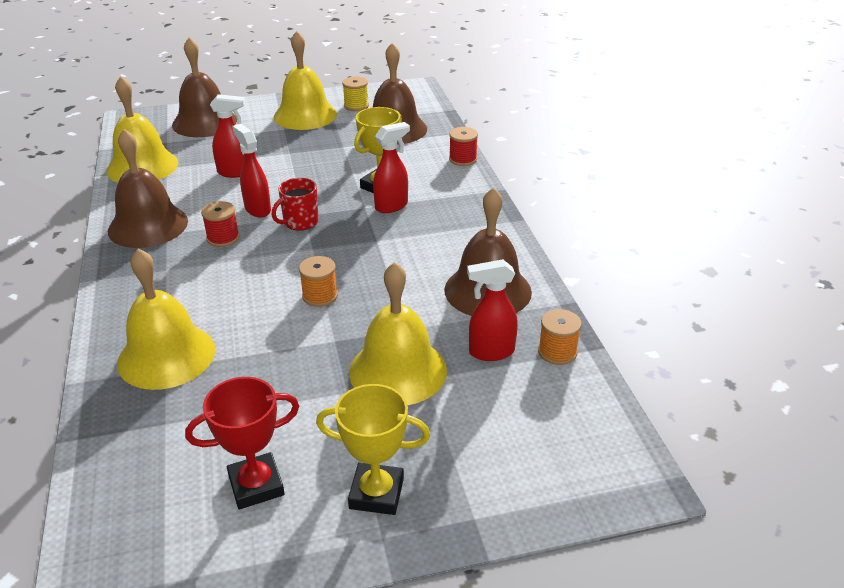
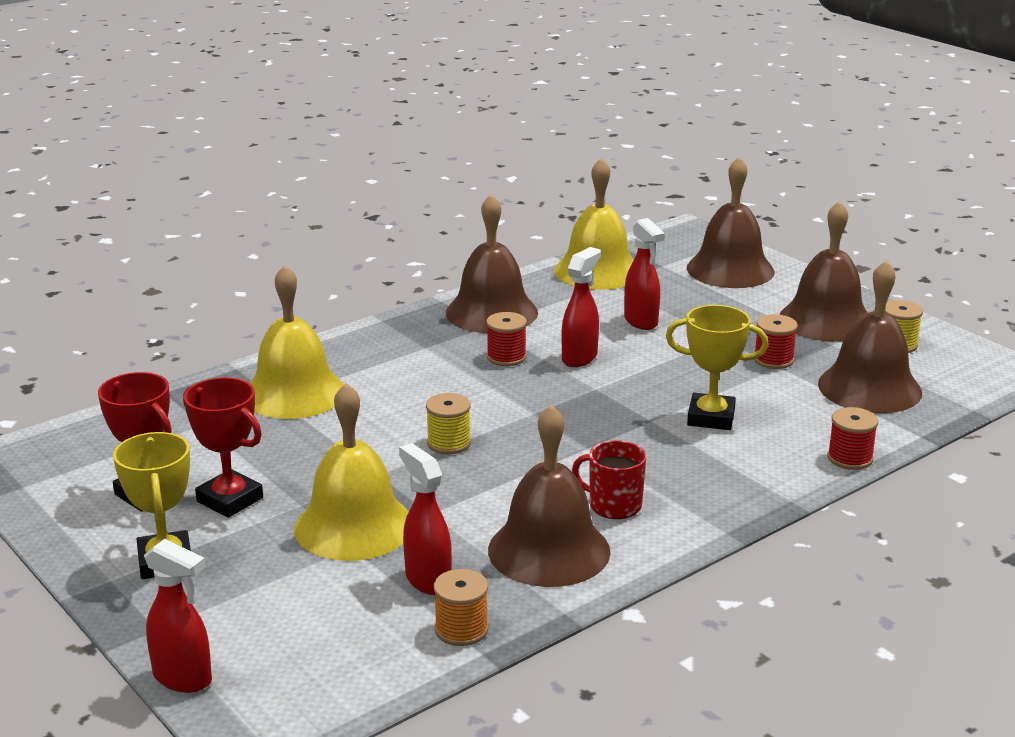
camera: 65 degrees right, 10 degrees down
(300, 222) = (579, 390): red mug -> red mug (614, 505)
(305, 115) = (826, 320): yellow bell -> brown bell
(308, 432) = (230, 500): none -> red trophy
(320, 296) = (449, 443): orange spool -> yellow spool
(334, 145) = (773, 360): none -> red spool
(392, 206) = (673, 437): red spray bottle -> red spray bottle (183, 678)

